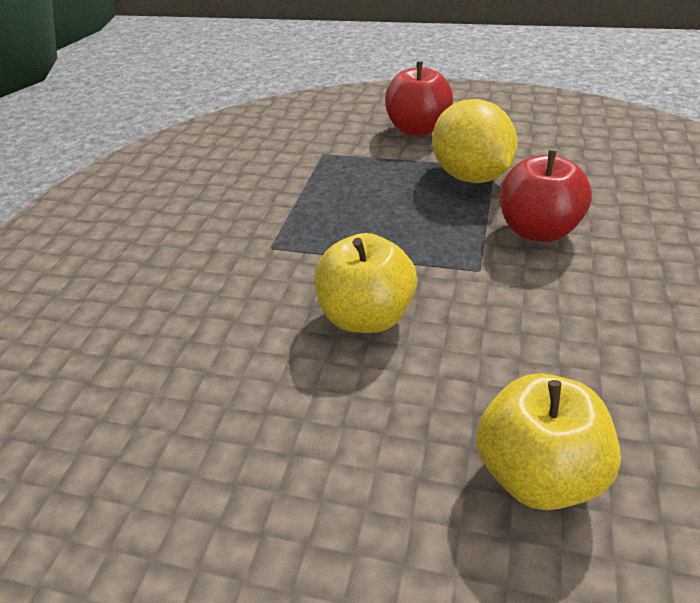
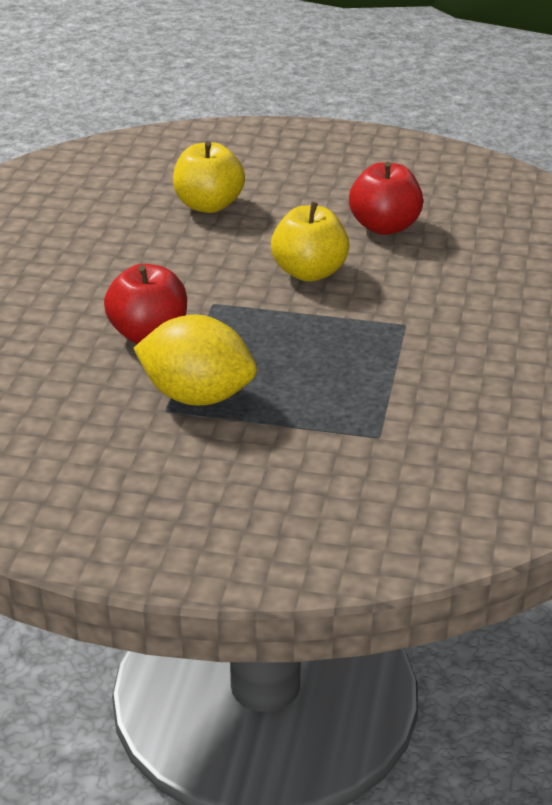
camera: 175 degrees right, 5 degrees down
(417, 129) = (252, 476): red apple -> red apple (384, 227)
(470, 176) = (197, 396): yellow lemon -> yellow lemon turned 45 degrees counterclockwise

